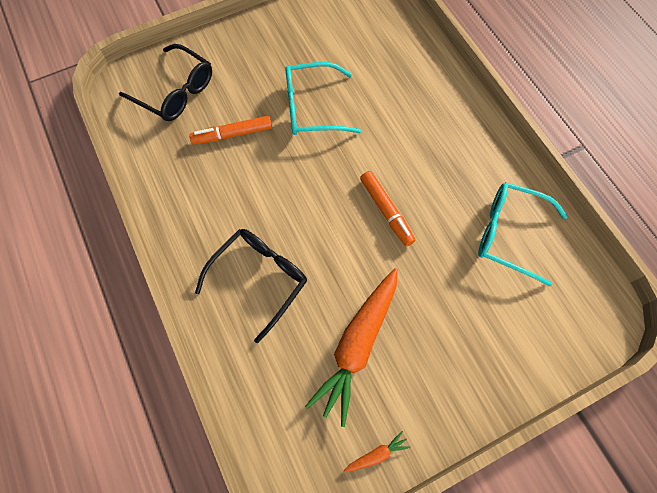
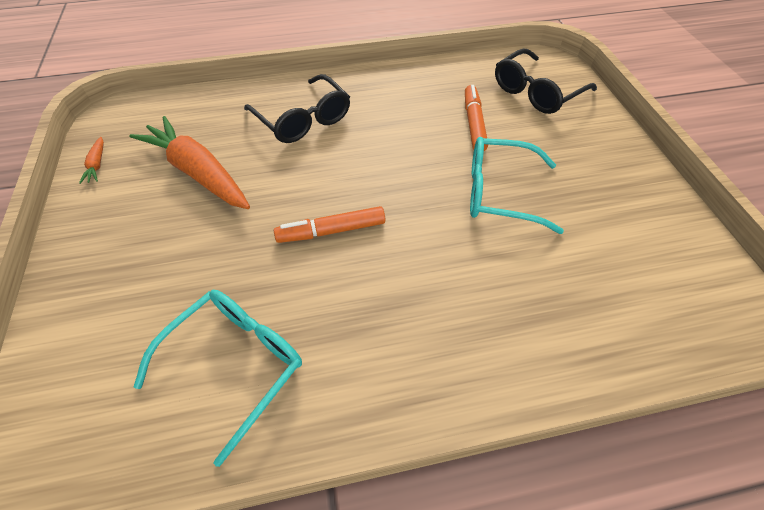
camera: 105 degrees right, 15 degrees down
(312, 108) = (499, 193): turquoise glasses -> turquoise glasses turned 90 degrees counterclockwise

